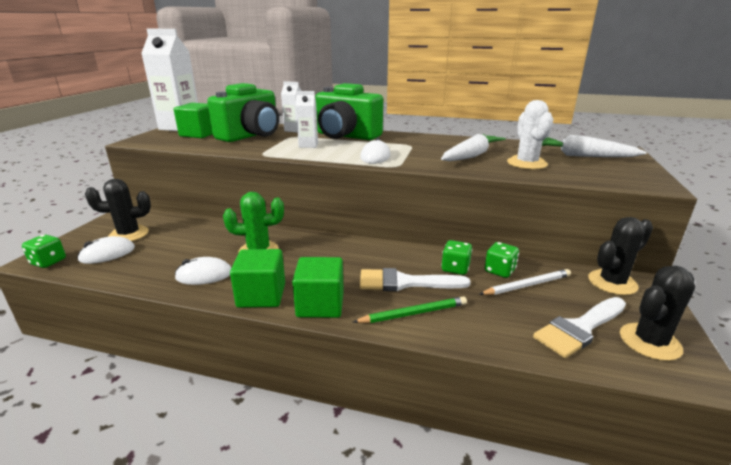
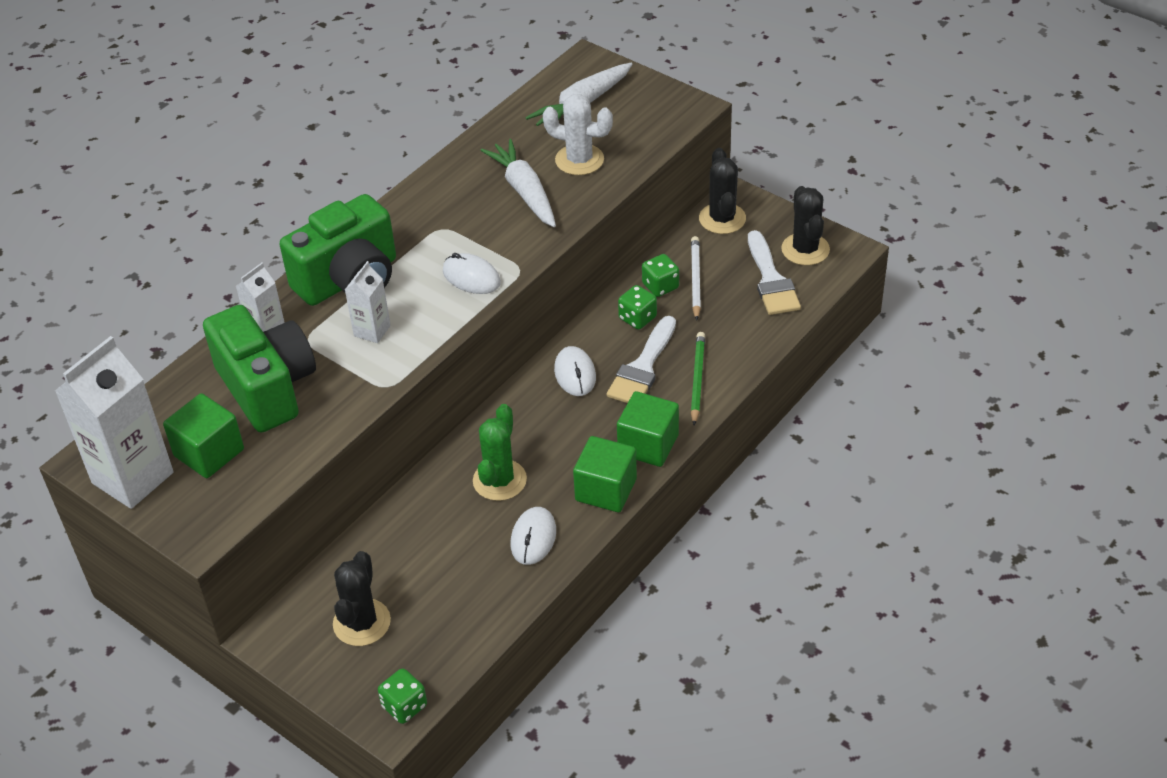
camera: 65 degrees left, 20 degrees up
(107, 254) = (416, 641): white mouse -> white mouse (575, 374)

